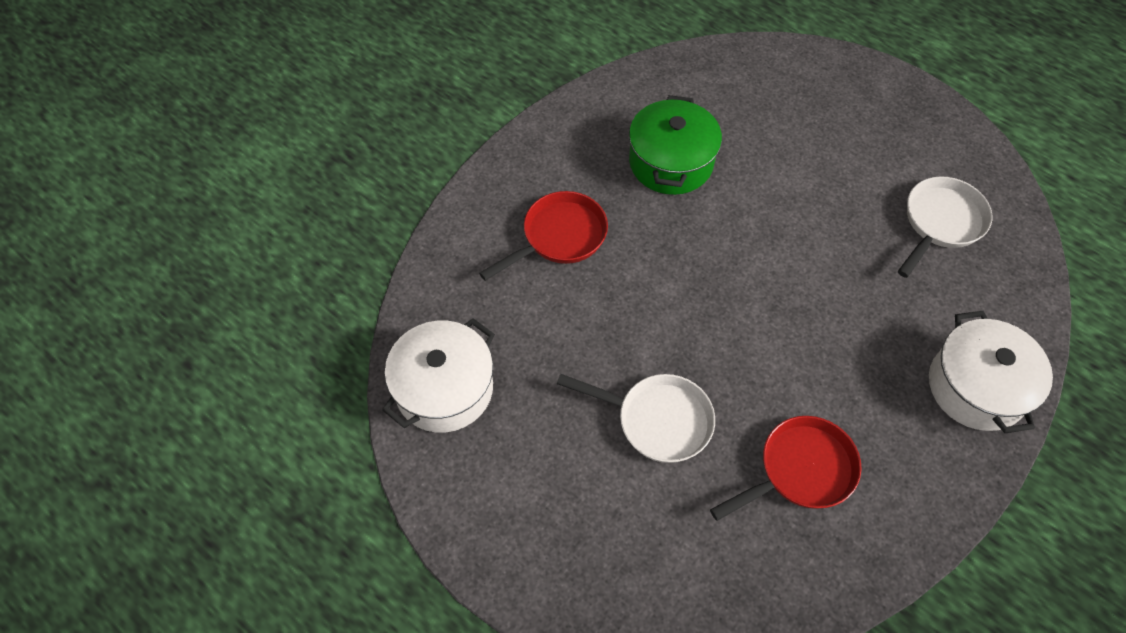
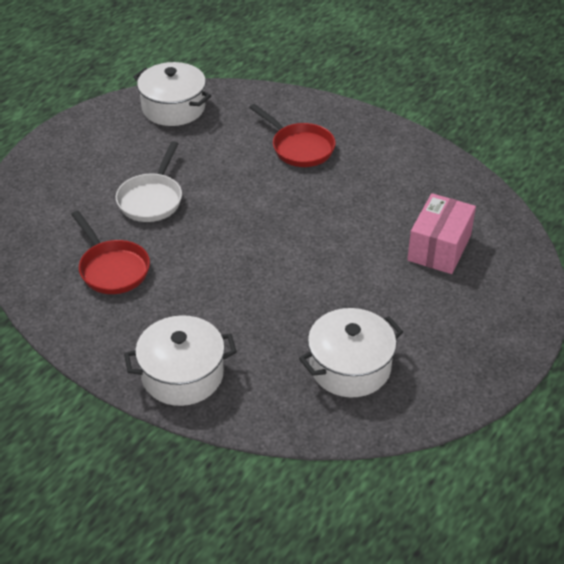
camera: 85 degrees right, 15 degrees down
(671, 162) = (383, 201): green pot -> none
(752, 123) = (439, 248): none -> pink box
(940, 223) = (350, 367): white pan -> white pot

